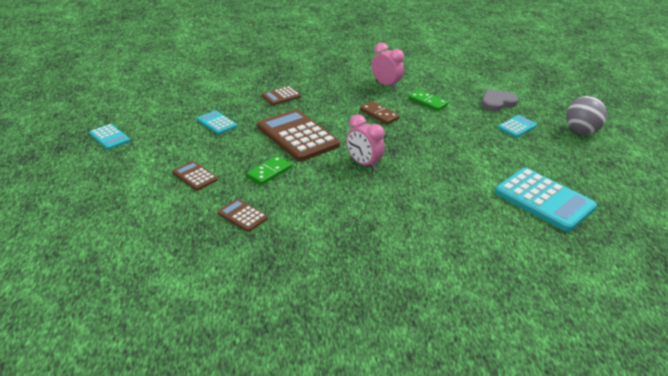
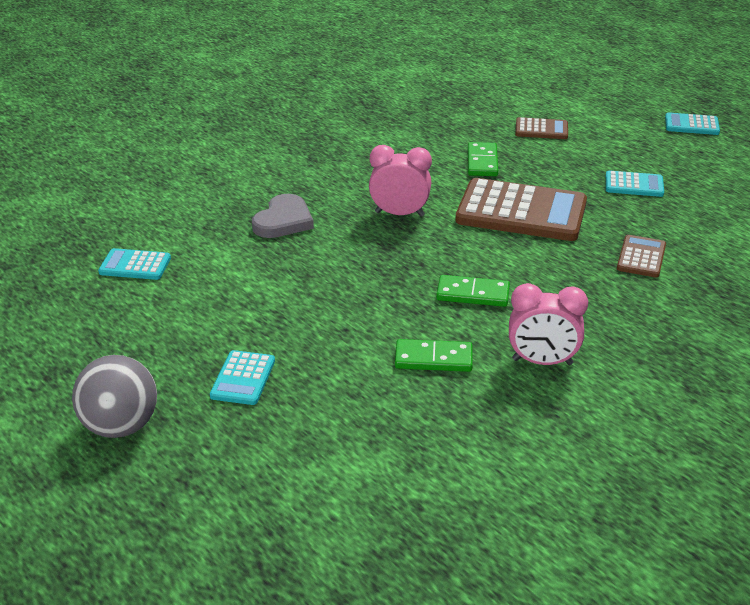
camera: 145 degrees right, 0 degrees up
(242, 216) = (441, 120): brown calculator -> none
(379, 114) = (473, 294): brown domino -> green domino
(497, 102) = (316, 424): grey heart -> grey heart (283, 221)
(544, 200) = (135, 265): turquoise calculator -> turquoise calculator, size x0.49

